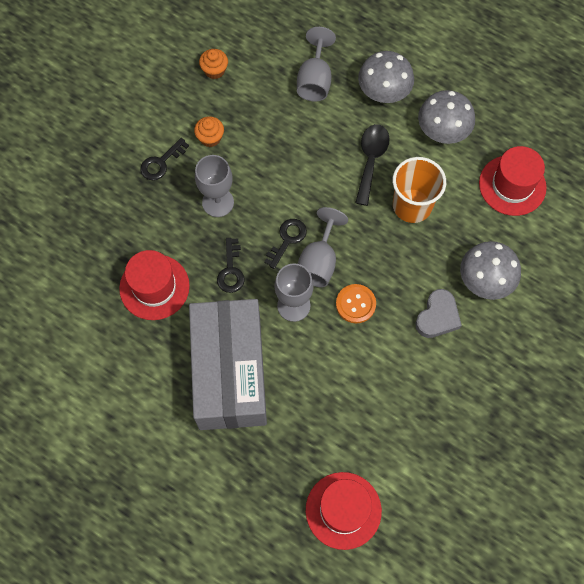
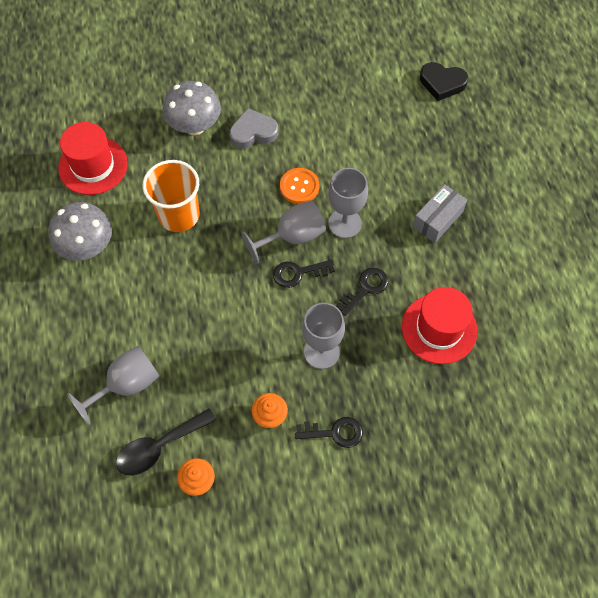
camera: 135 degrees left, 5 degrees down
(230, 372) = (437, 219): grey box -> grey box, size x0.43
(343, 510) = (442, 83): red hat -> black heart
(371, 160) = (166, 275): black spoon -> black spoon (159, 447)
(383, 93) = (88, 319): grey mushroom -> none

